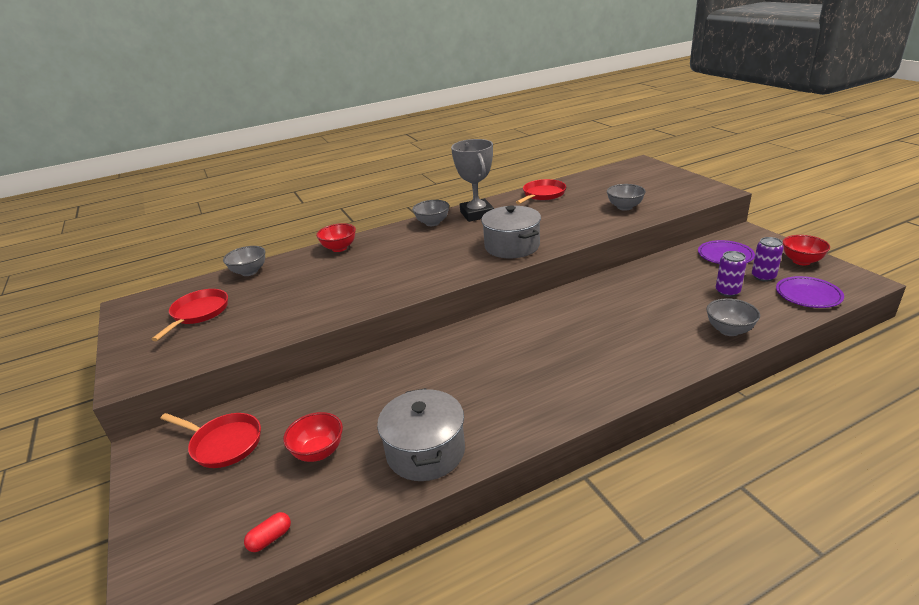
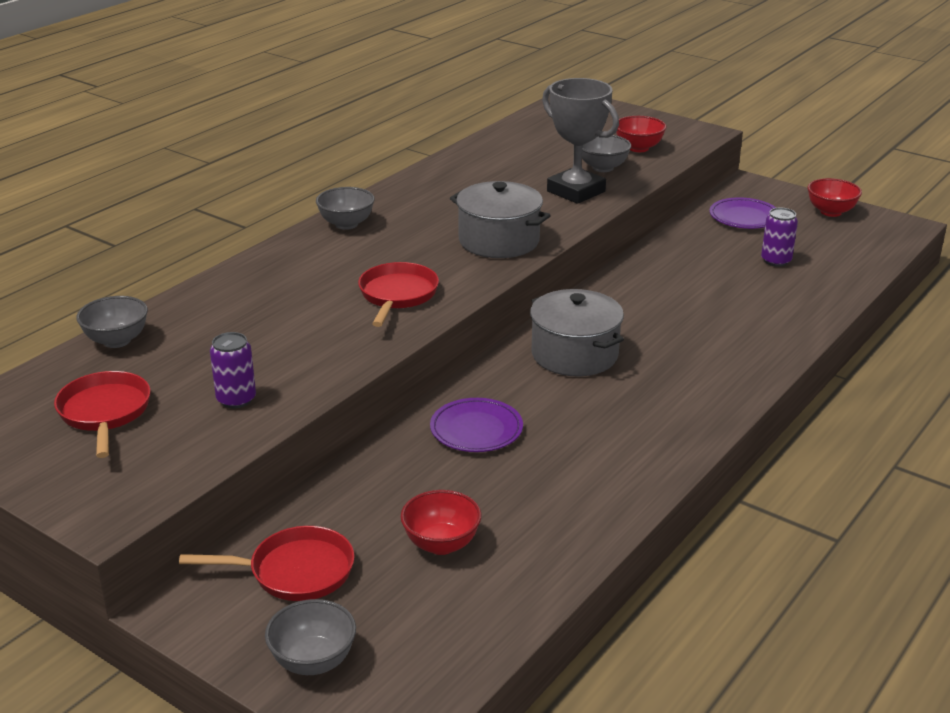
camera: 30 degrees left, 0 degrees up
(270, 538) = (476, 641): red capsule -> none
(339, 248) = (233, 282): red bowl -> red bowl (638, 148)
(425, 451) = (575, 507): grey pot -> grey pot (574, 354)
(477, 214) = (403, 202): grey trophy -> grey trophy (576, 191)
(542, 195) = (473, 162): red pan -> red pan (397, 295)
(729, 330) = (807, 304): grey bowl -> grey bowl (313, 661)
(763, 277) = (802, 237): purple can -> purple can (236, 399)
(808, 295) = (861, 250): purple plate -> purple plate (476, 430)

